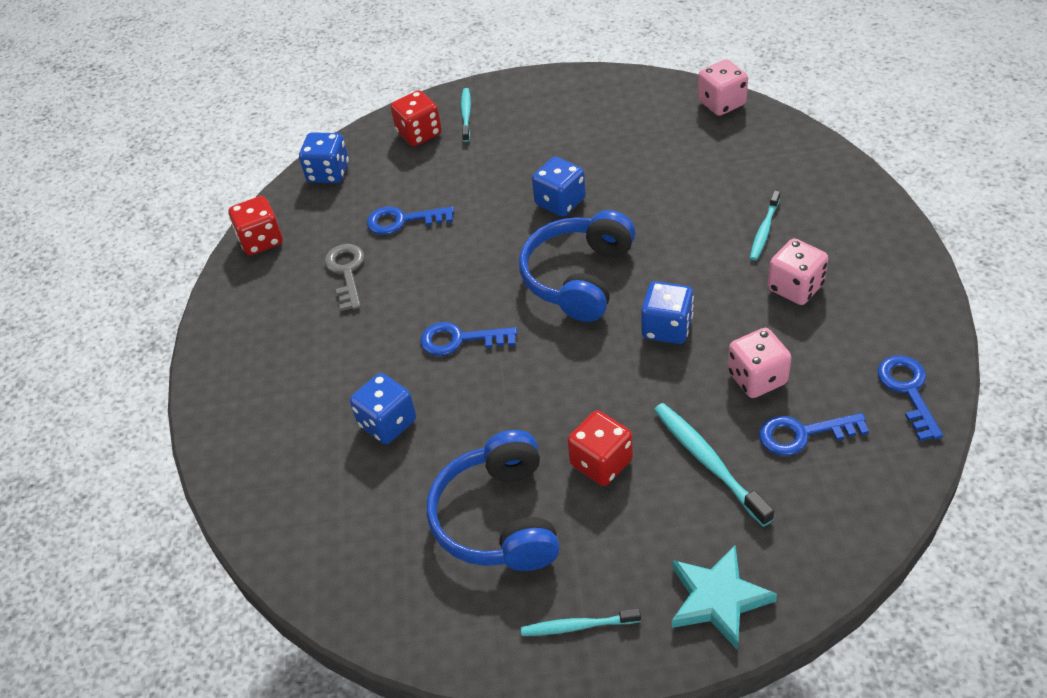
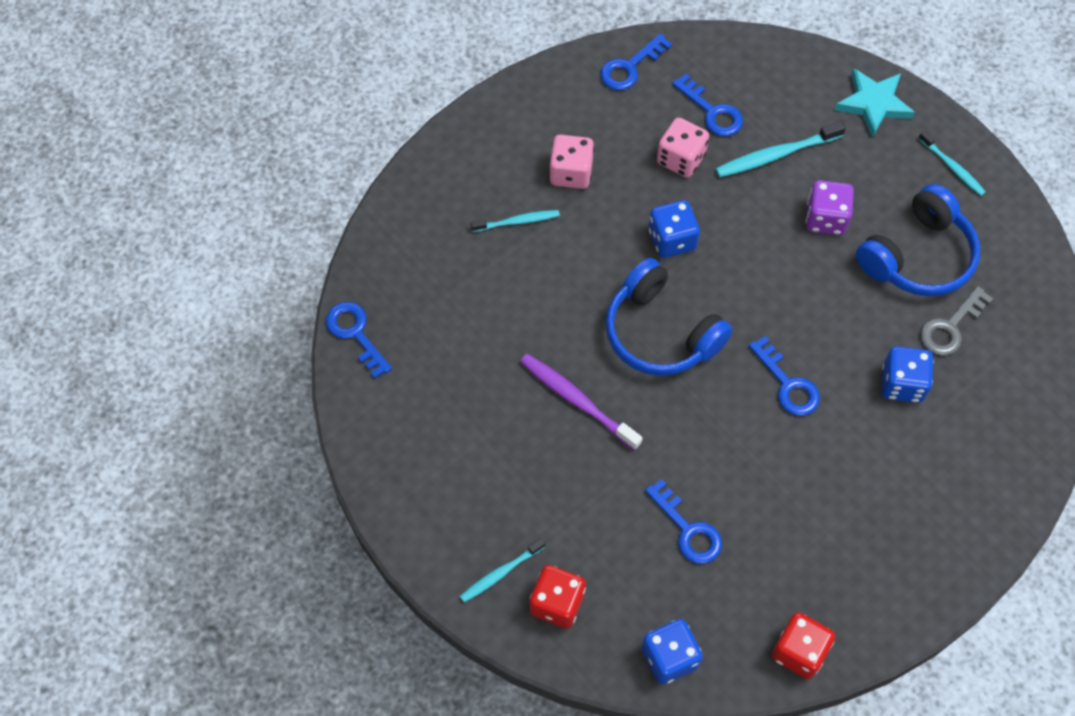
camera: 130 degrees left, 15 degrees up
(346, 272) = (781, 534): grey key -> grey key (950, 327)
(560, 202) = (577, 401): blue dice -> purple toothbrush
(578, 278) = (660, 333): blue headphones -> blue headphones turned 60 degrees clockwise
(601, 462) = (825, 219): red dice -> purple dice
(708, 462) = (776, 155): turquoise toothbrush -> turquoise toothbrush turned 45 degrees clockwise
(721, 103) = (355, 334): pink dice -> blue key

